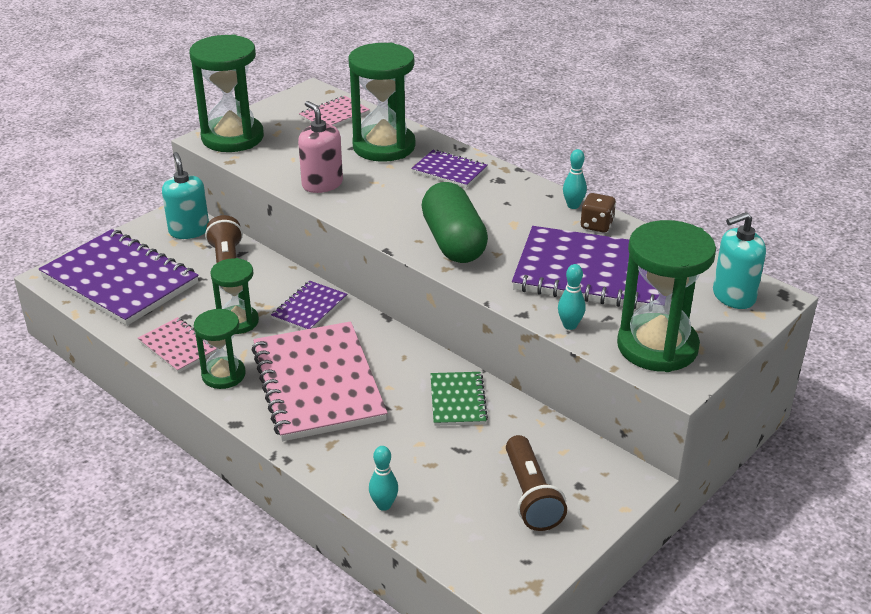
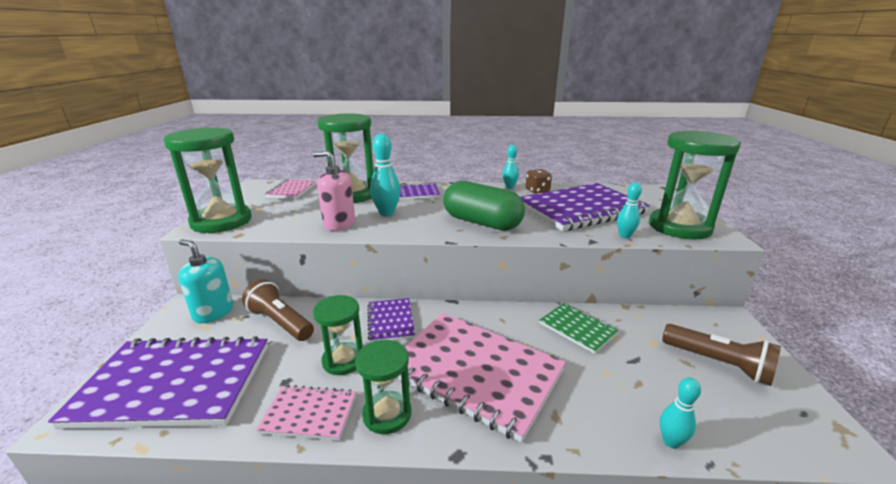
camera: 40 degrees left, 10 degrees down
(382, 188) = (386, 213): none -> turquoise bowling pin
(733, 296) = (653, 195): turquoise soap dispenser -> none

